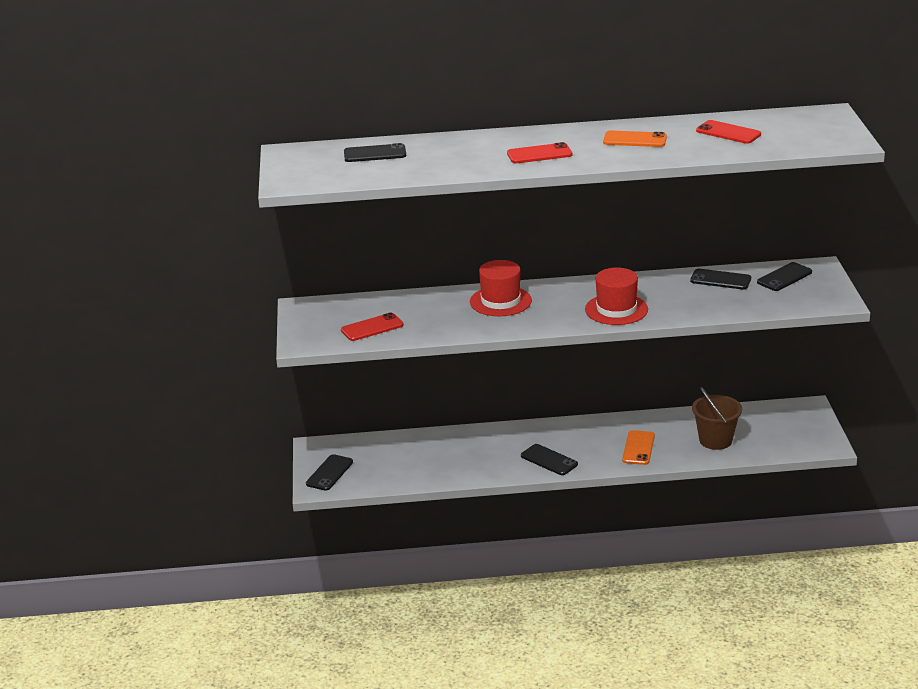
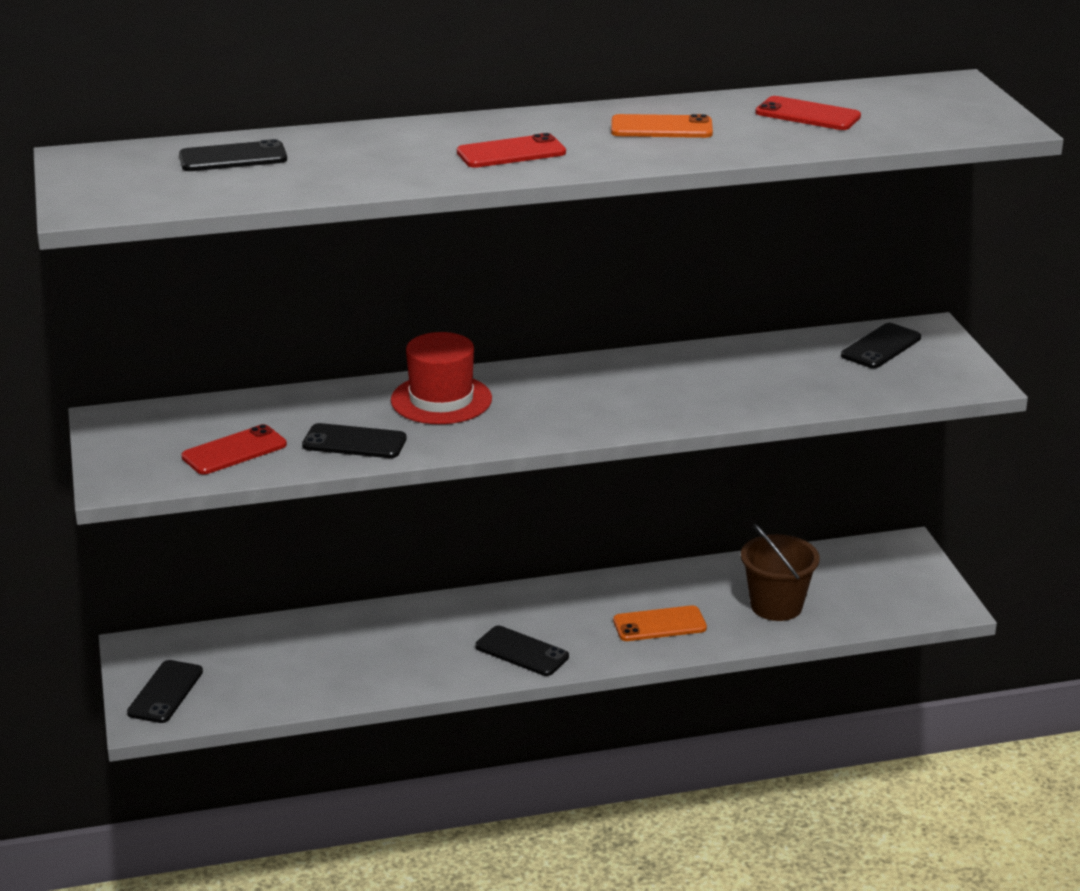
camera: 10 degrees left, 0 degrees up
(616, 309) = (631, 406): red hat -> none
(638, 448) = (659, 624): orange phone -> orange phone turned 75 degrees clockwise
(720, 280) = (783, 354): black phone -> black phone (354, 442)

